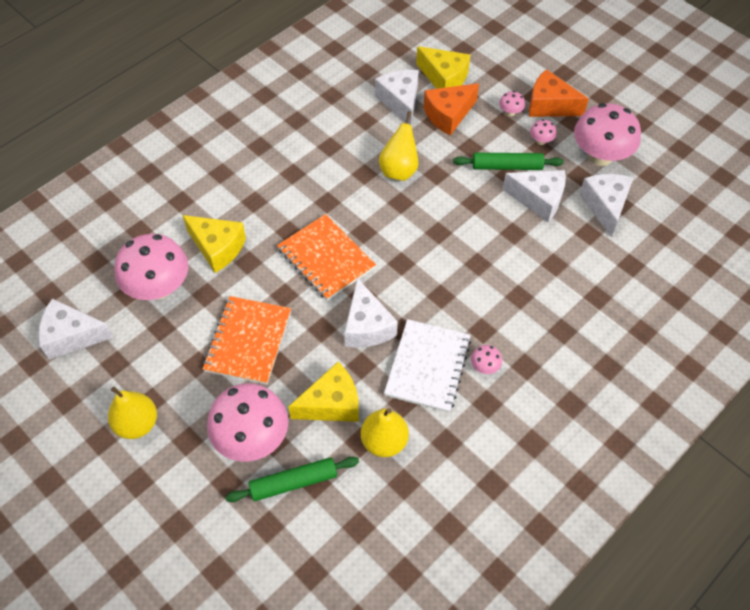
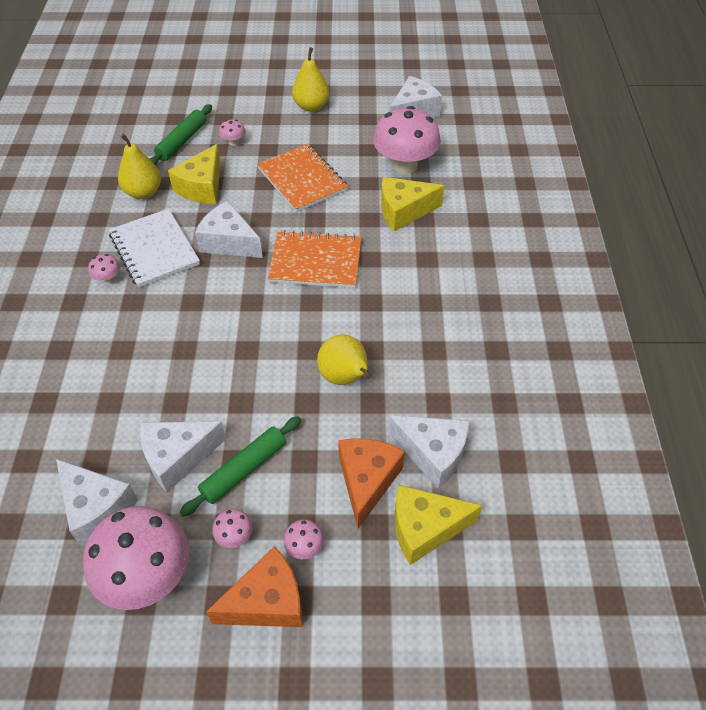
camera: 135 degrees right, 5 degrees down
(252, 438) = (233, 142): pink mushroom -> pink mushroom, size x0.41

